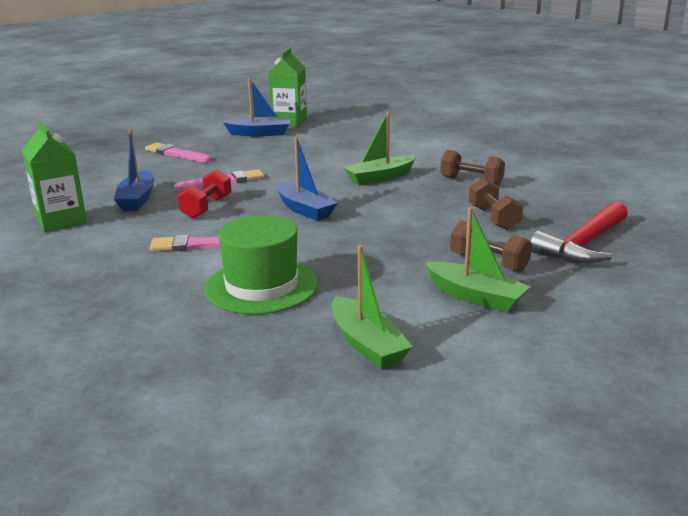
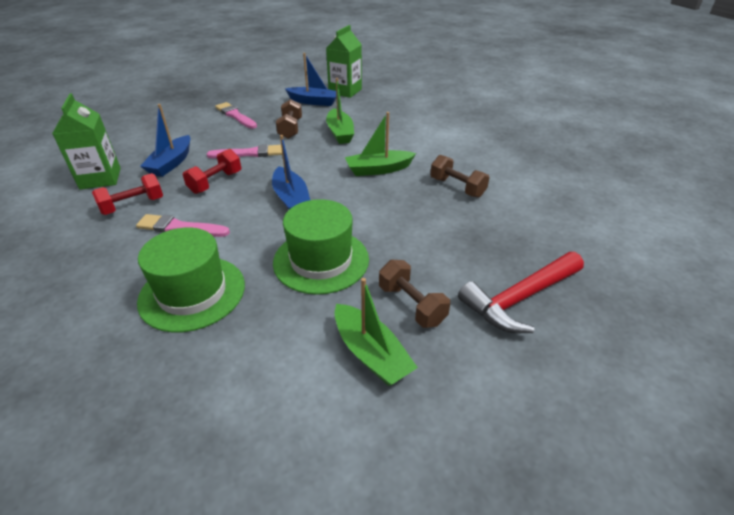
camera: 15 degrees right, 15 degrees up
(126, 236) = (133, 206): none -> red dumbbell
(367, 344) = (228, 401): green boat -> green boat (340, 133)
(376, 247) = (321, 260): none -> green hat
(493, 218) = (450, 242): brown dumbbell -> brown dumbbell (290, 129)

